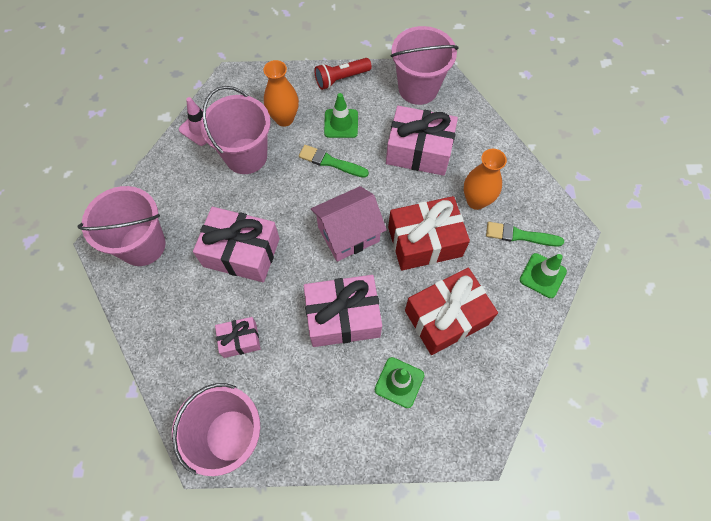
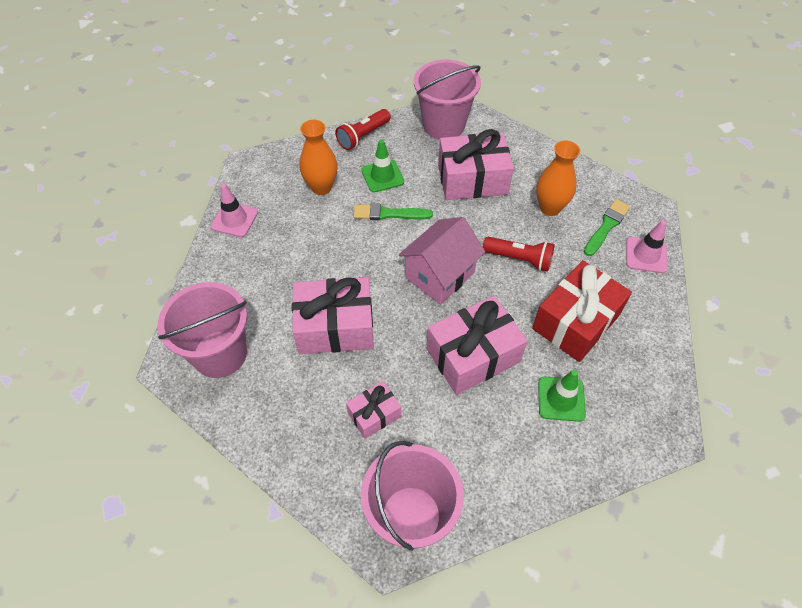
camera: 20 degrees left, 10 degrees down
(246, 156) = (297, 233): pink bucket -> none
(425, 241) = (519, 259): red gift -> red flashlight
(520, 235) = (606, 226): green brush -> green brush turned 135 degrees clockwise
(542, 275) = (646, 255): green traffic cone -> pink traffic cone

